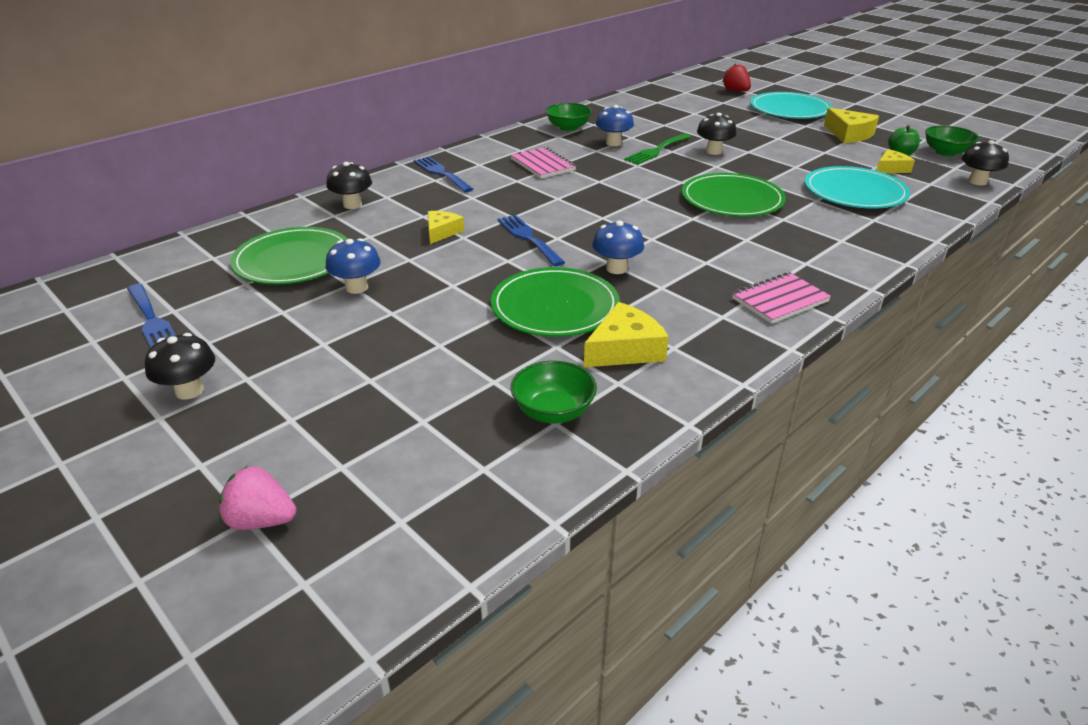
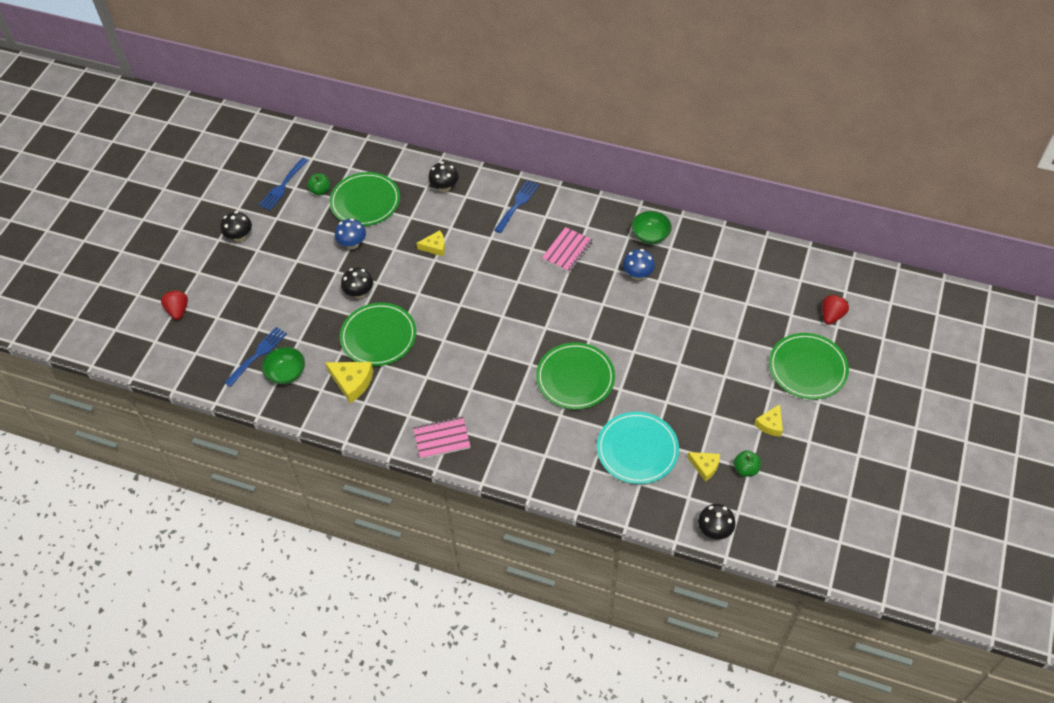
camera: 65 degrees right, 20 degrees up
(216, 290) = (320, 191): none -> green apple
(261, 520) = (178, 310): pink strawberry -> red strawberry
(528, 238) = (451, 291): blue fork -> blue fork (258, 354)
(616, 268) = (437, 348): blue mushroom -> none
(657, 150) = (640, 306): green fork -> none
(714, 151) = (663, 342): black mushroom -> black mushroom (359, 293)
(780, 300) = (442, 438): pink notebook -> pink notebook turned 45 degrees counterclockwise
(789, 109) = (807, 368): turquoise plate -> green plate
(849, 134) = (770, 424): yellow cheese -> yellow cheese, size x0.65
(946, 152) = (772, 502): green bowl -> none

